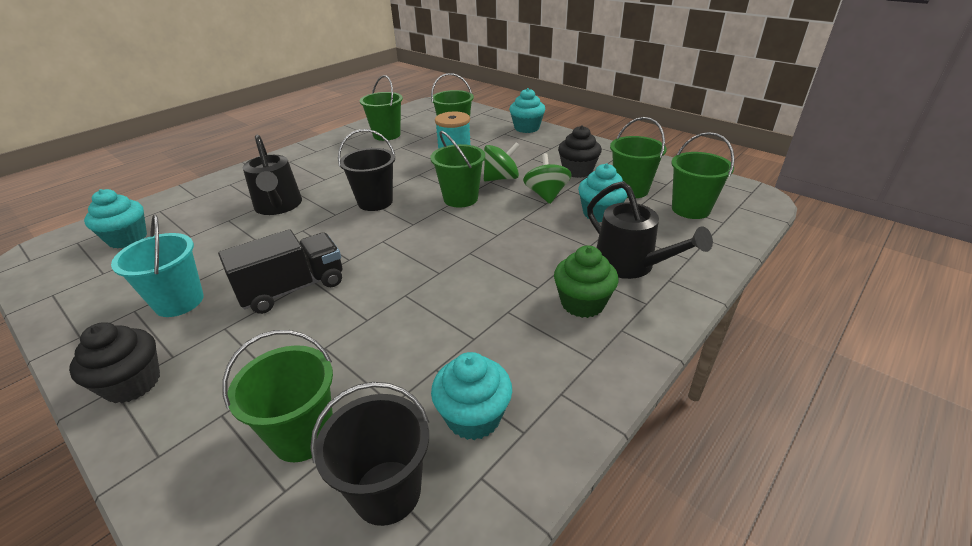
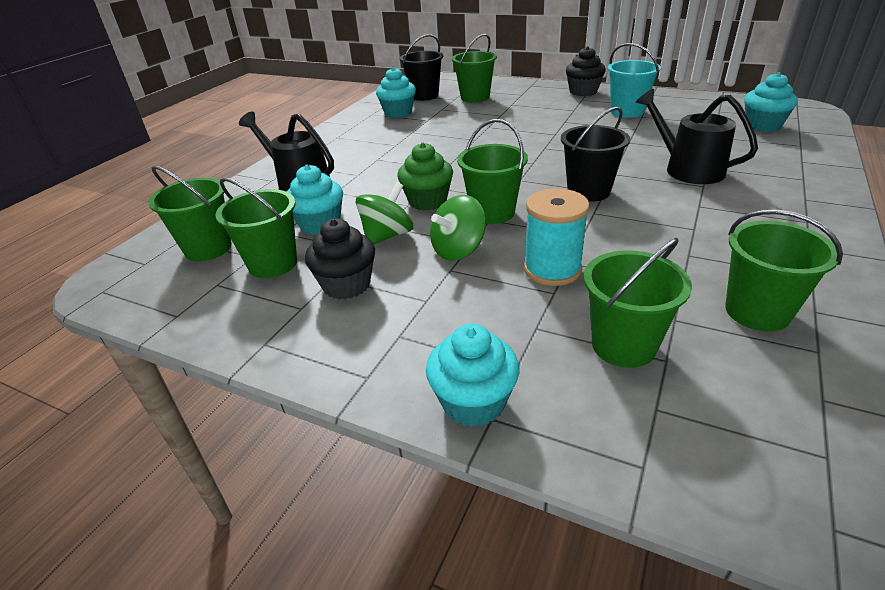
camera: 165 degrees right, 0 degrees up
(293, 288) = (561, 128): black truck -> none
(546, 195) = (387, 236): green spinning top -> green spinning top turned 120 degrees counterclockwise
(582, 303) = (342, 156): green cupcake -> green cupcake (427, 201)

